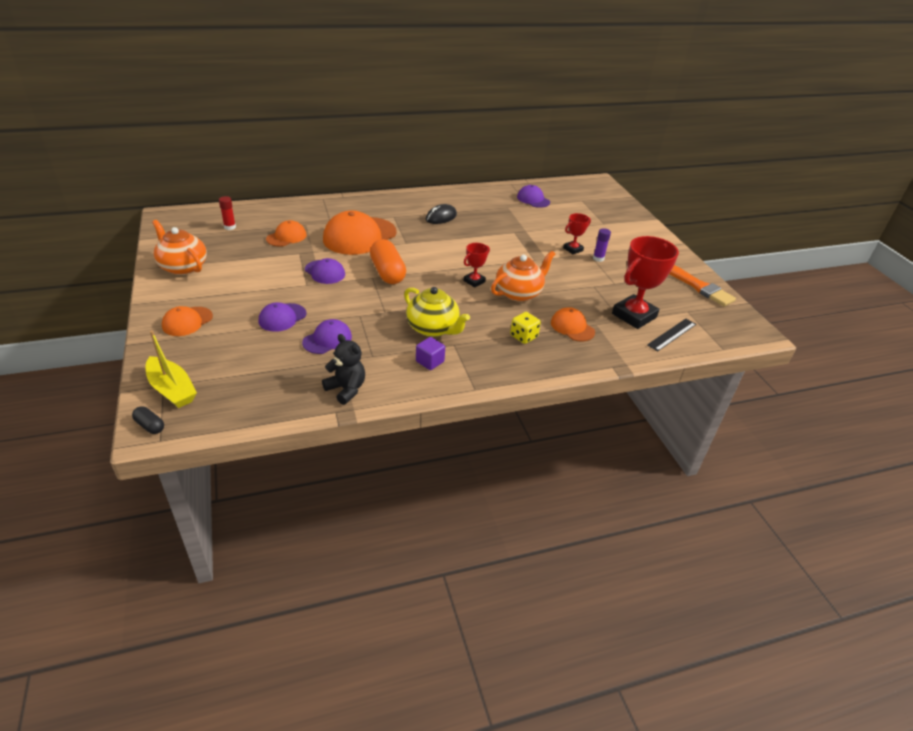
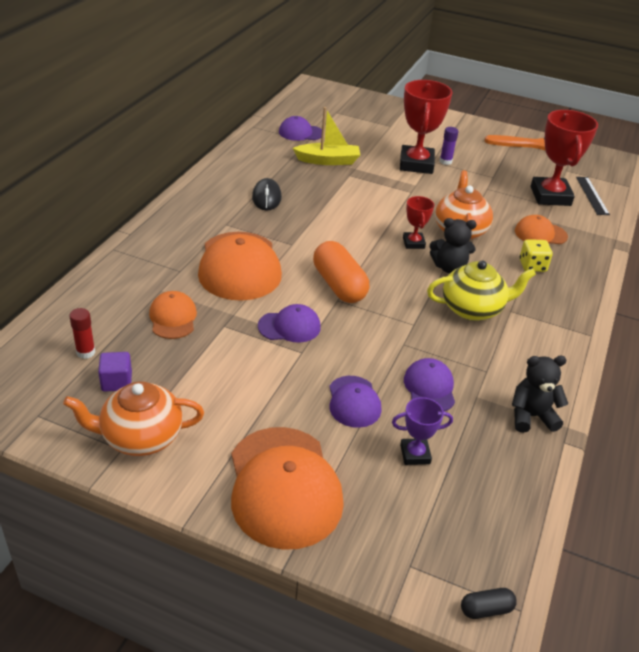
camera: 50 degrees left, 0 degrees up
(172, 389) = (425, 560): yellow boat -> yellow boat (328, 161)
(187, 321) = (284, 486): orange cap -> orange cap, size x1.90
(258, 355) = (415, 454): none -> purple trophy
(387, 272) = (339, 285): orange capsule -> orange capsule turned 45 degrees clockwise
(430, 361) = (527, 339): purple cube -> purple cube (116, 382)
(467, 304) = (449, 267): none -> black teddy bear
(573, 249) = (416, 164): red trophy -> red trophy, size x1.95

